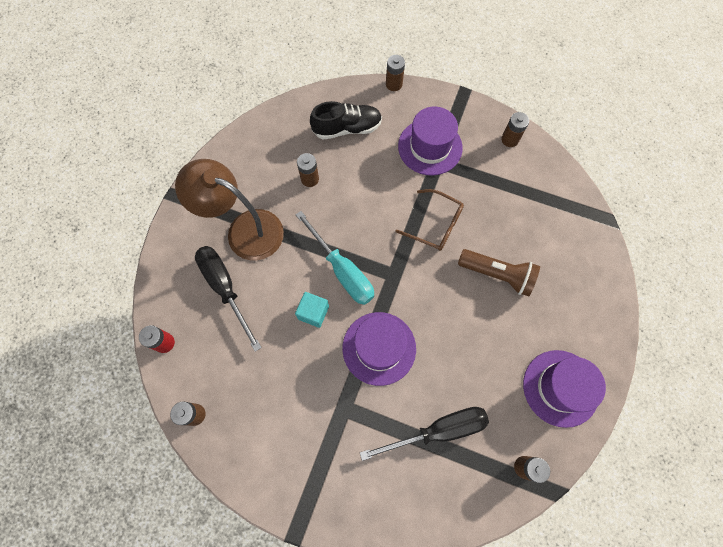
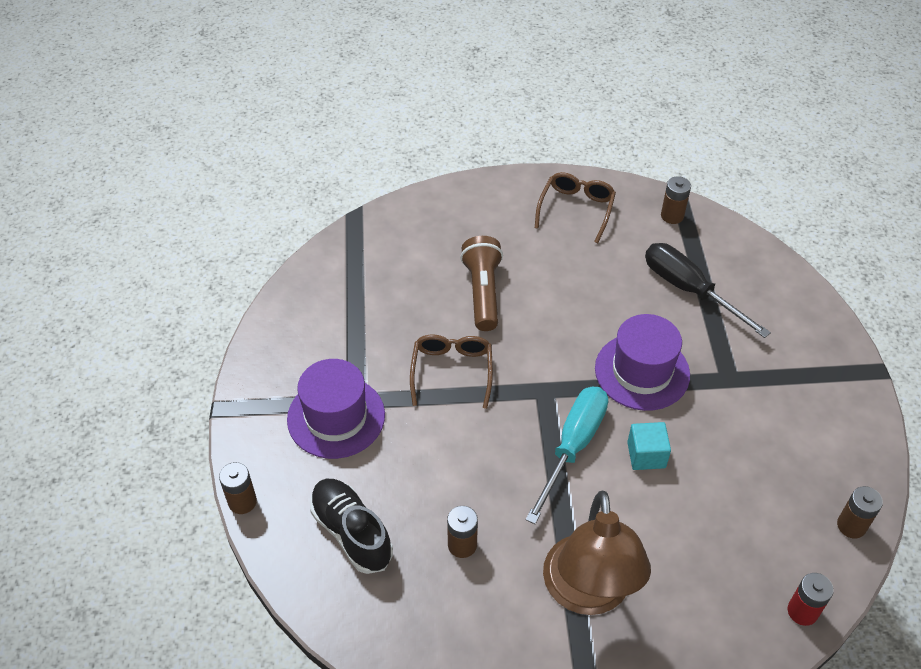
camera: 115 degrees left, 20 degrees down
(225, 288) = (684, 574): black screwdriver -> none
(509, 139) = (283, 334): brown battery -> none
(560, 388) = (576, 209): purple hat -> brown glasses

